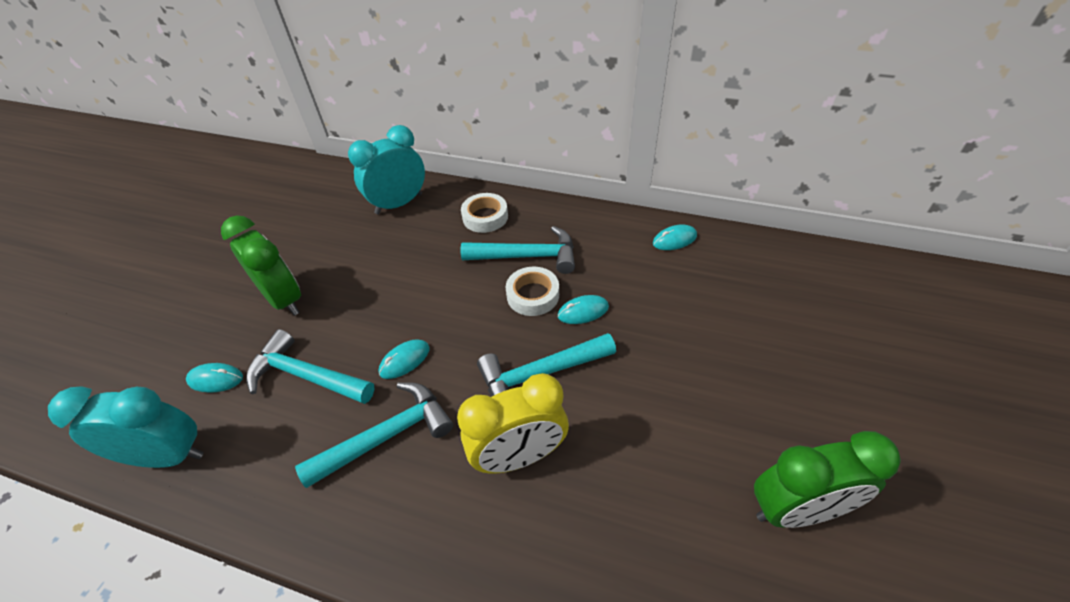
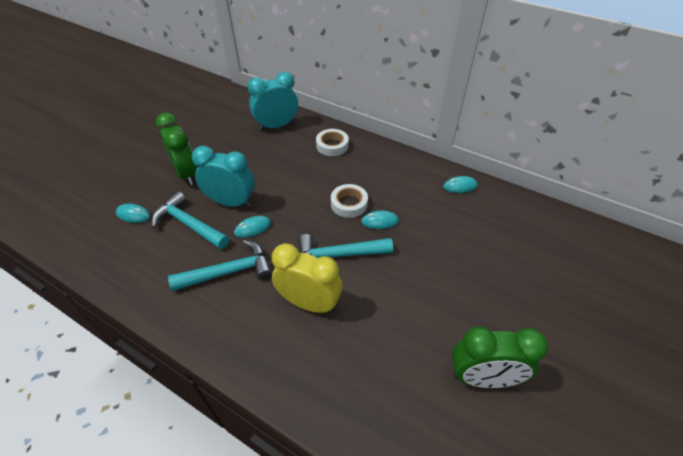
camera: 10 degrees right, 0 degrees up
(168, 455) = (96, 254): turquoise clock -> turquoise clock (231, 202)
(519, 456) = (309, 303): yellow clock -> yellow clock turned 150 degrees counterclockwise
(527, 256) = (353, 177): turquoise hammer -> none

